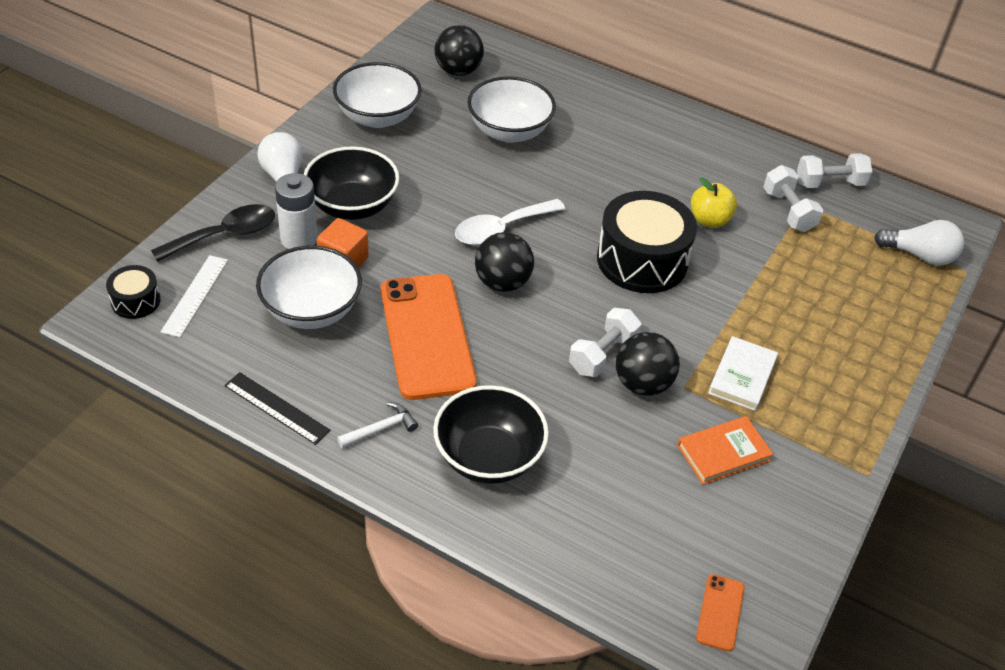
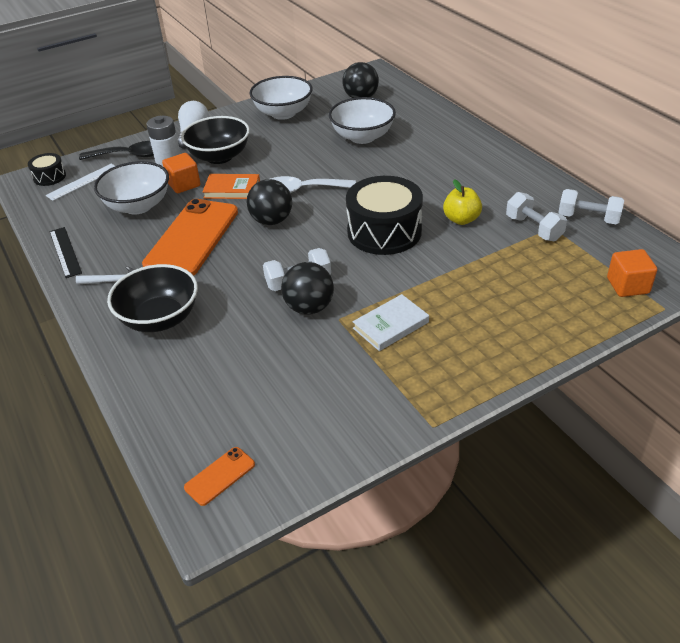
camera: 35 degrees right, 5 degrees down
(723, 453) = (327, 371): orange book -> orange book (232, 189)
(788, 211) = (533, 228): white dumbbell -> white dumbbell turned 45 degrees counterclockwise
(920, 255) = (627, 286): white light bulb -> orange cube

